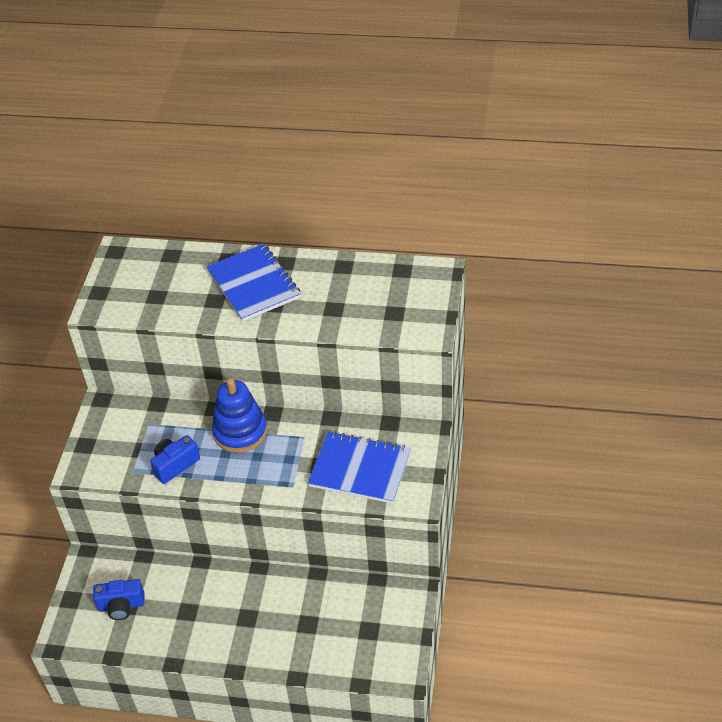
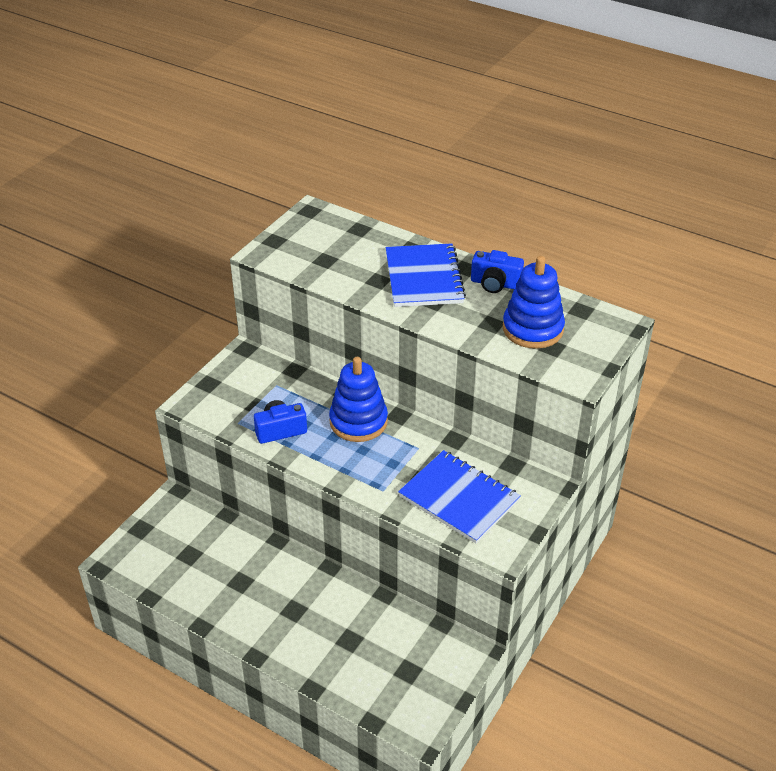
camera: 20 degrees right, 5 degrees down
(121, 605) = (182, 552): blue camera -> blue camera (495, 284)
(370, 302) = (532, 329): none -> blue stacking toy

